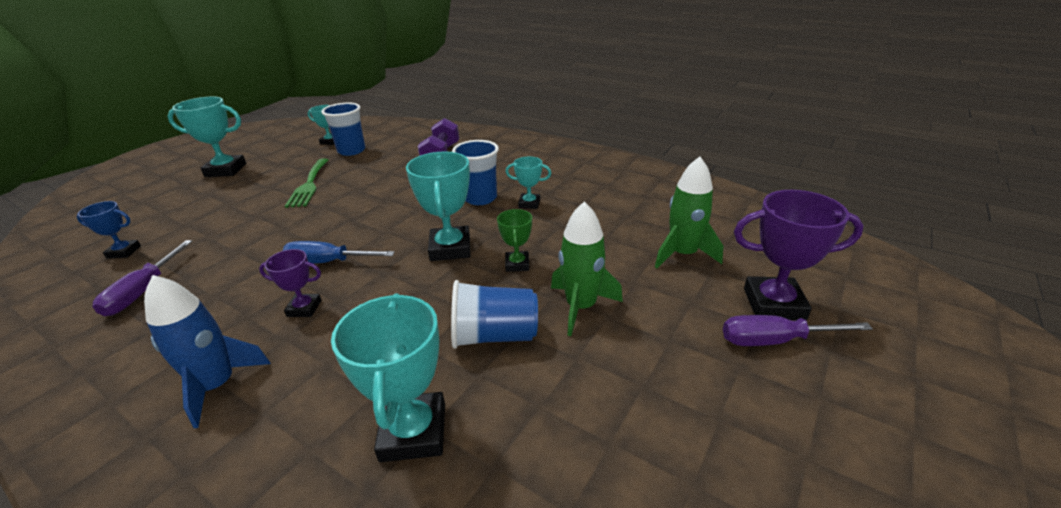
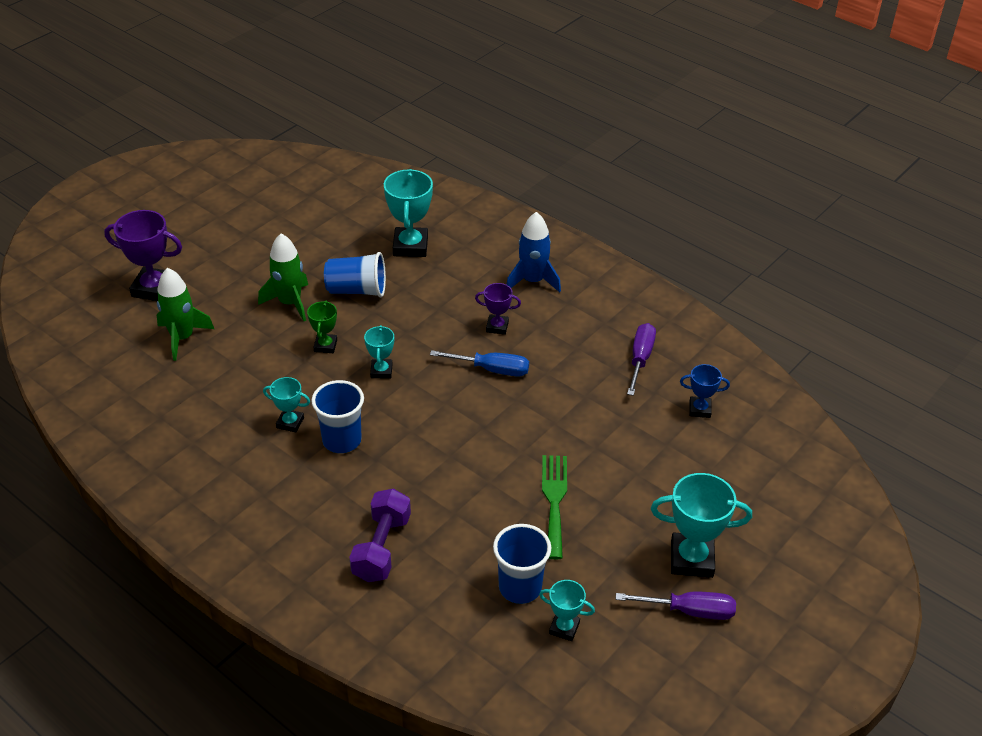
camera: 175 degrees left, 10 degrees up
(450, 248) = (381, 371): turquoise trophy -> turquoise trophy, size x0.56
(775, 340) = (178, 266): purple screwdriver -> purple screwdriver (689, 611)

